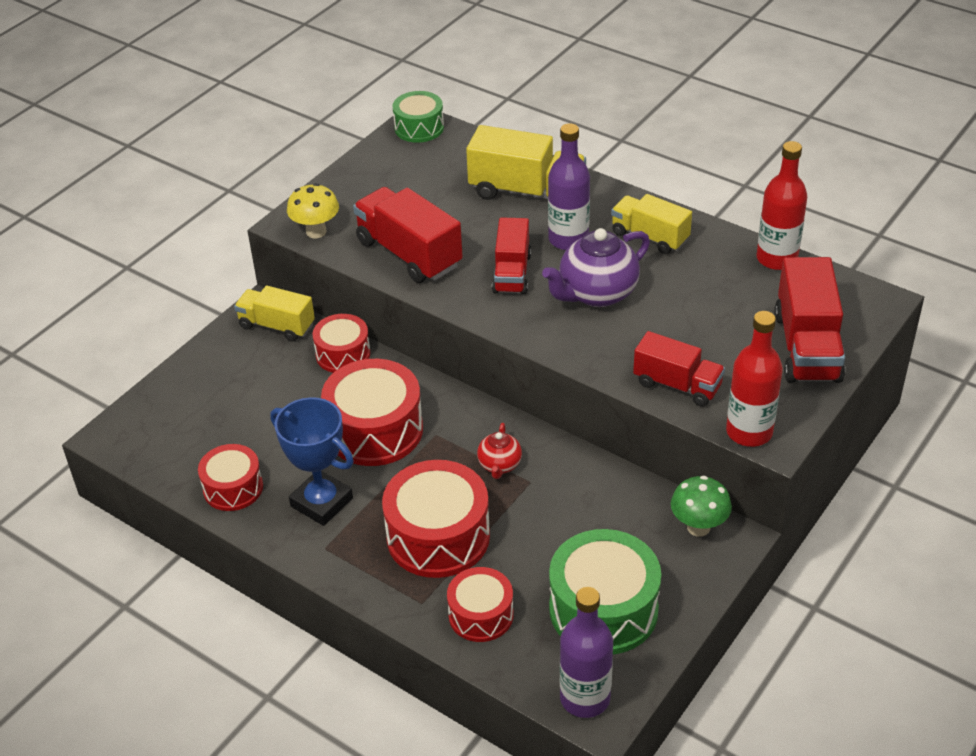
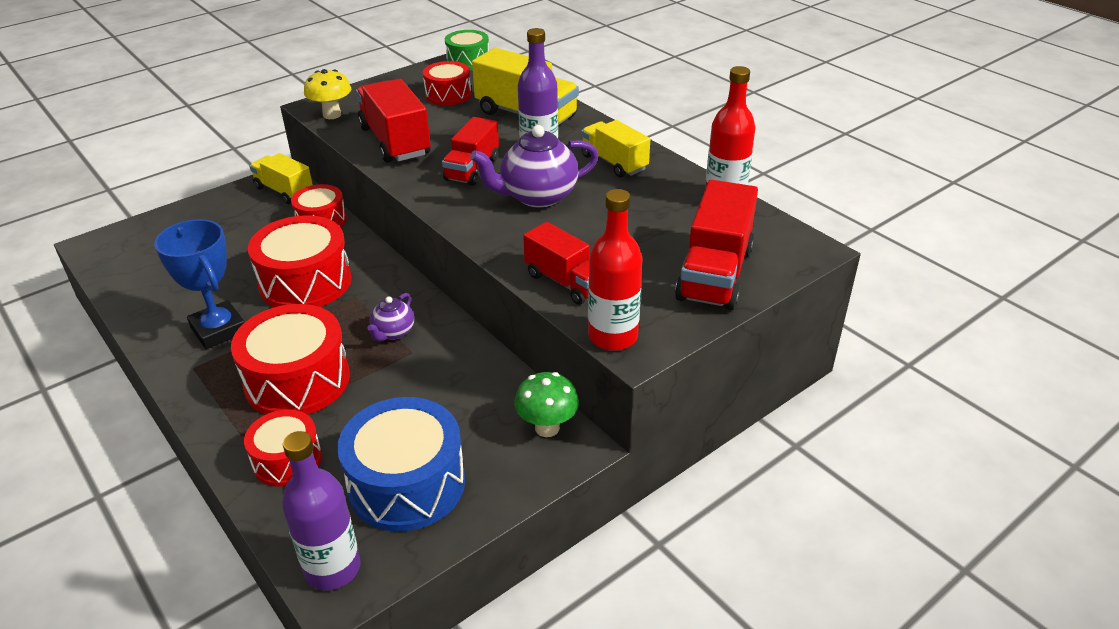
camera: 15 degrees right, 5 degrees down
(233, 488) = (156, 303): red drum -> red drum (448, 95)
(499, 465) = (393, 332): red teapot -> purple teapot
(603, 609) = (406, 484): green drum -> blue drum

